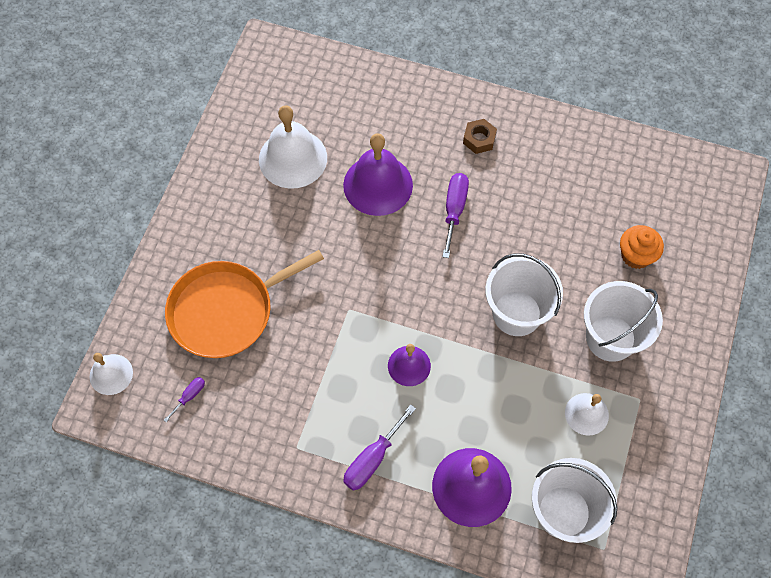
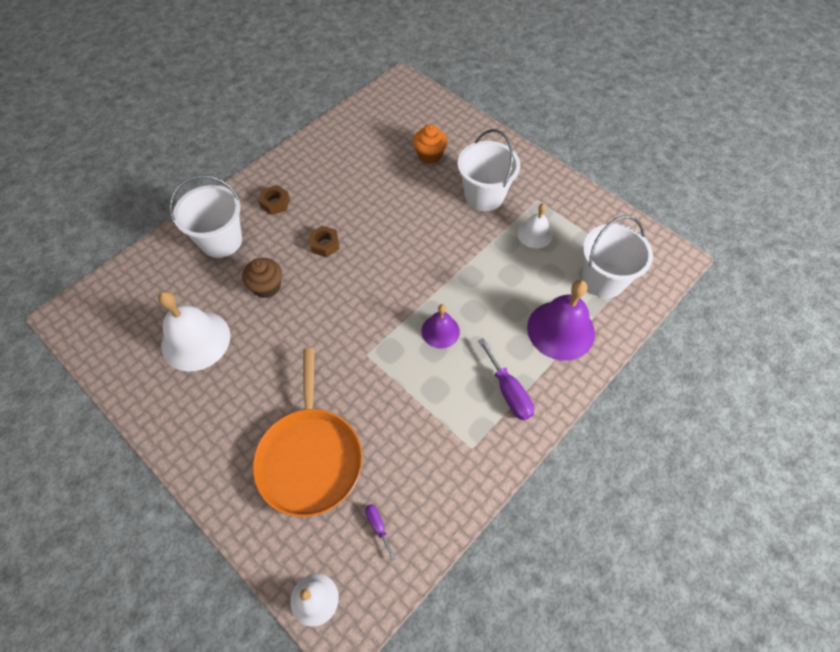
camera: 65 degrees left, 5 degrees down
(378, 185) = (267, 286): purple bell -> brown cupcake
(454, 210) = (325, 244): purple screwdriver -> brown nut
(517, 313) = (435, 241): white bucket -> white bucket (221, 241)

